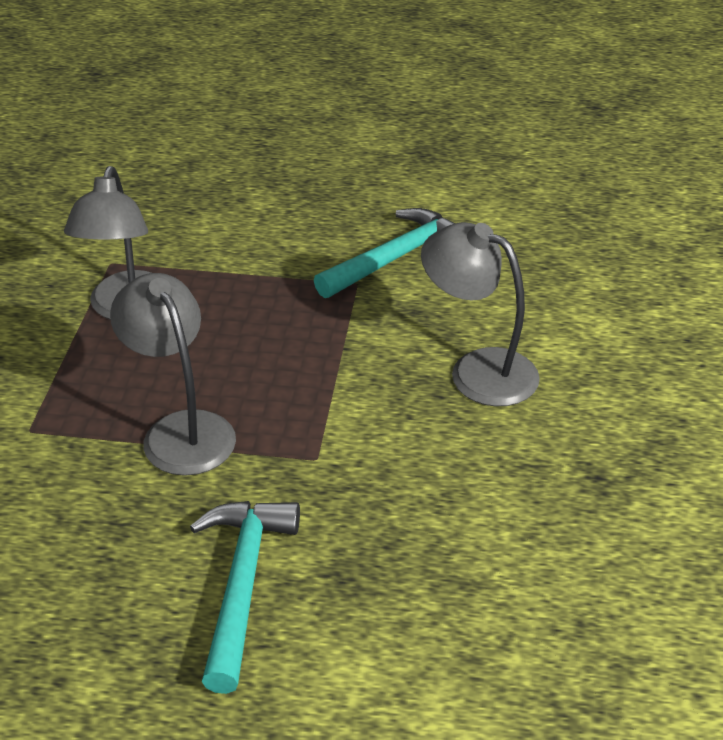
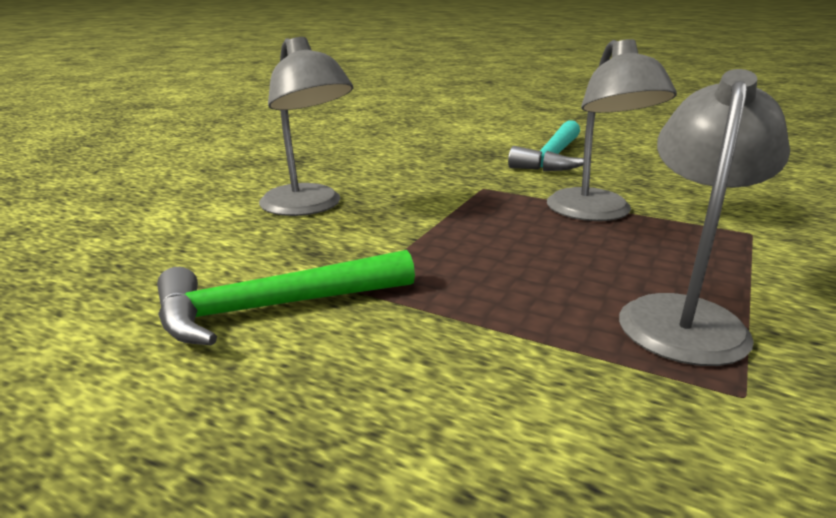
camera: 160 degrees left, 15 degrees down
(395, 258) = (274, 307): turquoise hammer -> green hammer

